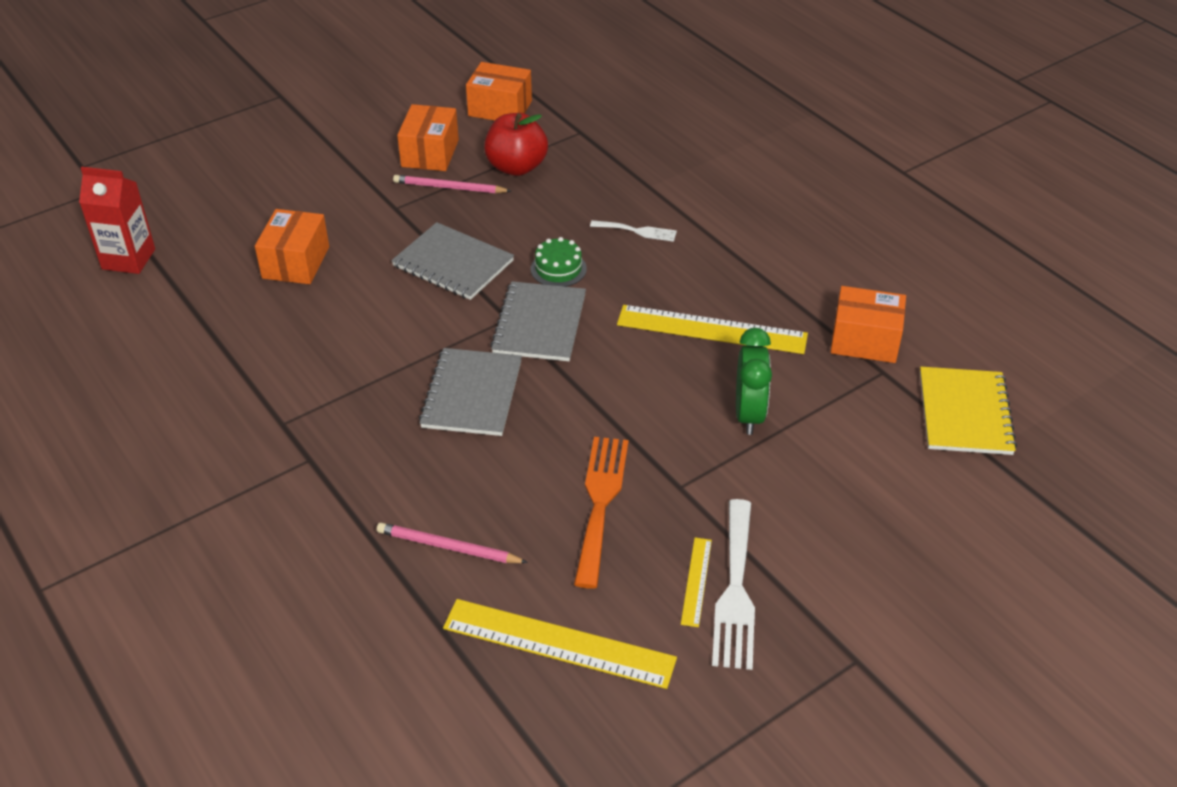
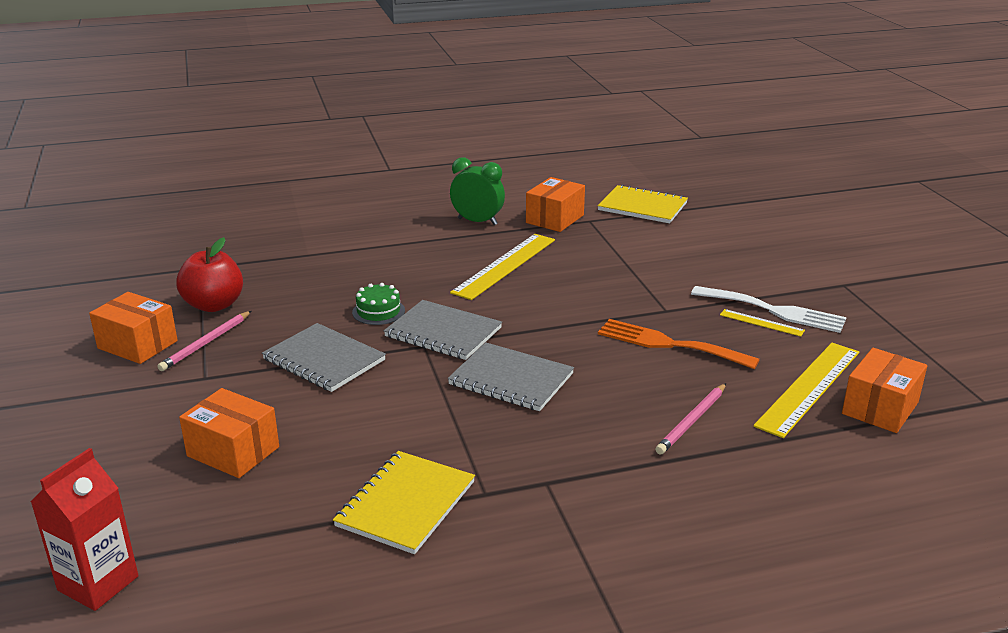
camera: 70 degrees left, 15 degrees down
(255, 380) = (405, 504): none -> yellow notebook
(453, 264) = (324, 360): grey notebook -> grey notebook turned 75 degrees clockwise
(500, 108) = (112, 297): orange box -> orange box (880, 408)
(637, 231) = (361, 270): white fork -> none
(749, 414) = (605, 271): green clock -> green clock (477, 221)

